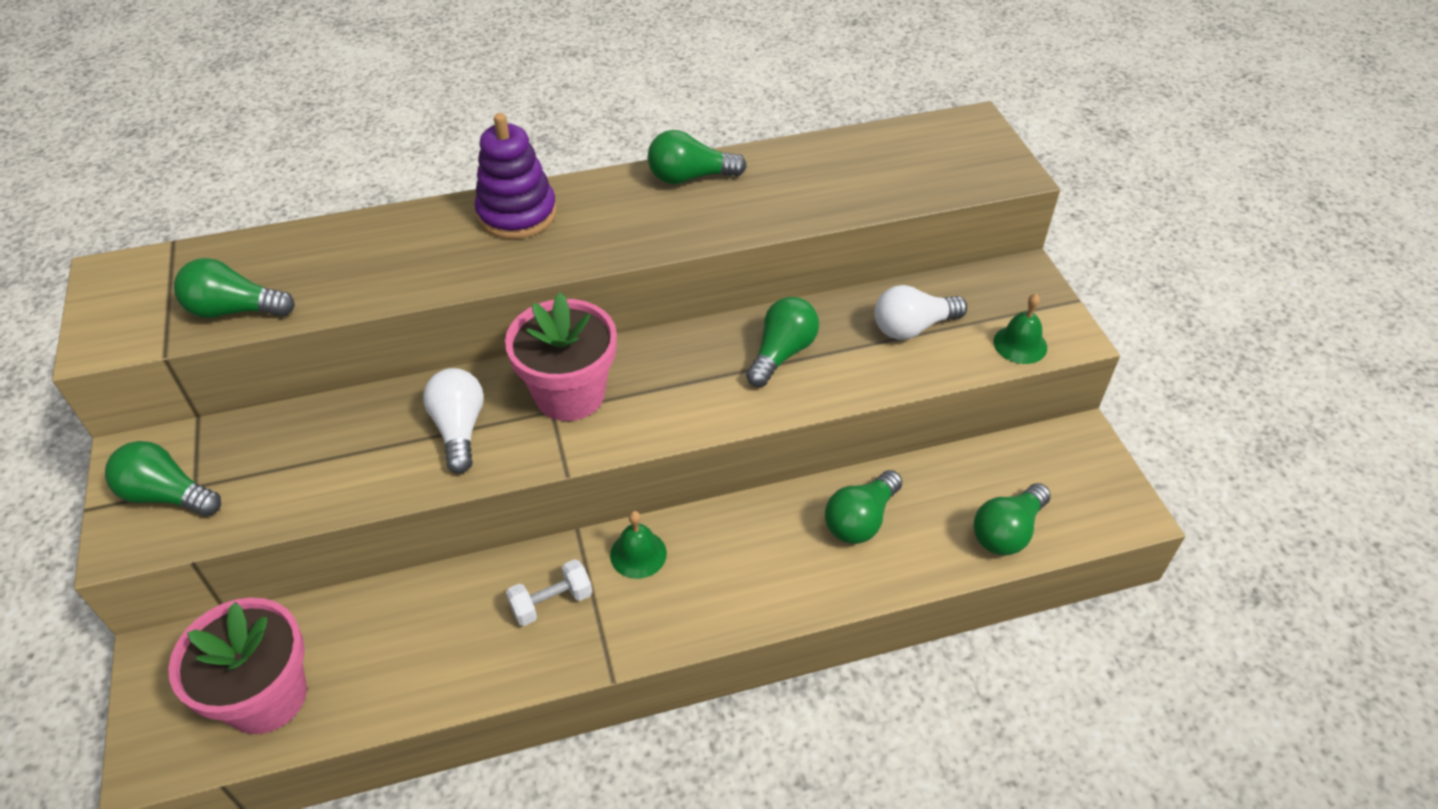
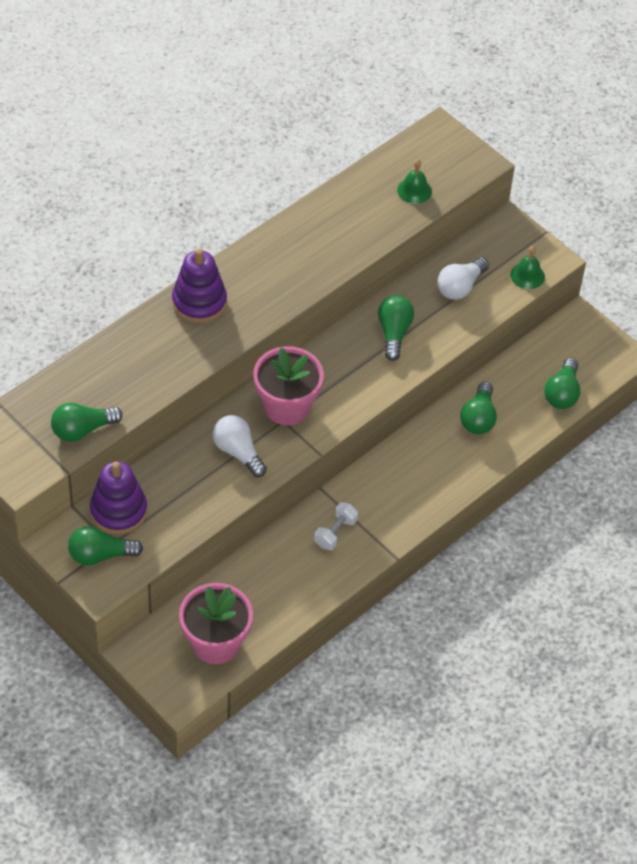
camera: 30 degrees left, 5 degrees up
(244, 446) = (118, 511): none -> purple stacking toy
(638, 554) = (365, 487): green bell -> green bell (414, 190)
(690, 177) = (287, 236): green light bulb -> none

